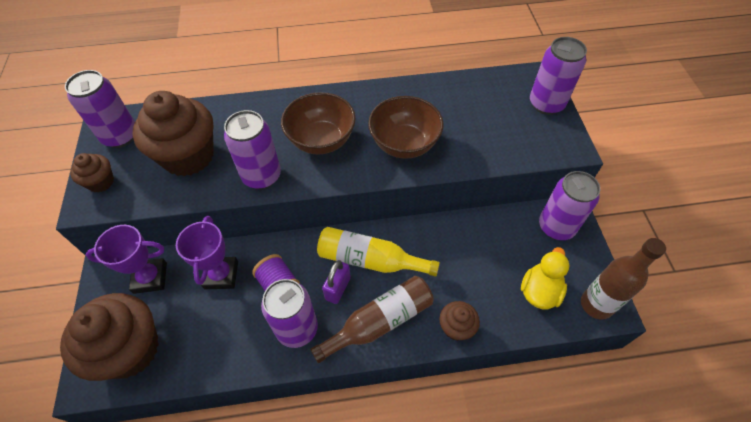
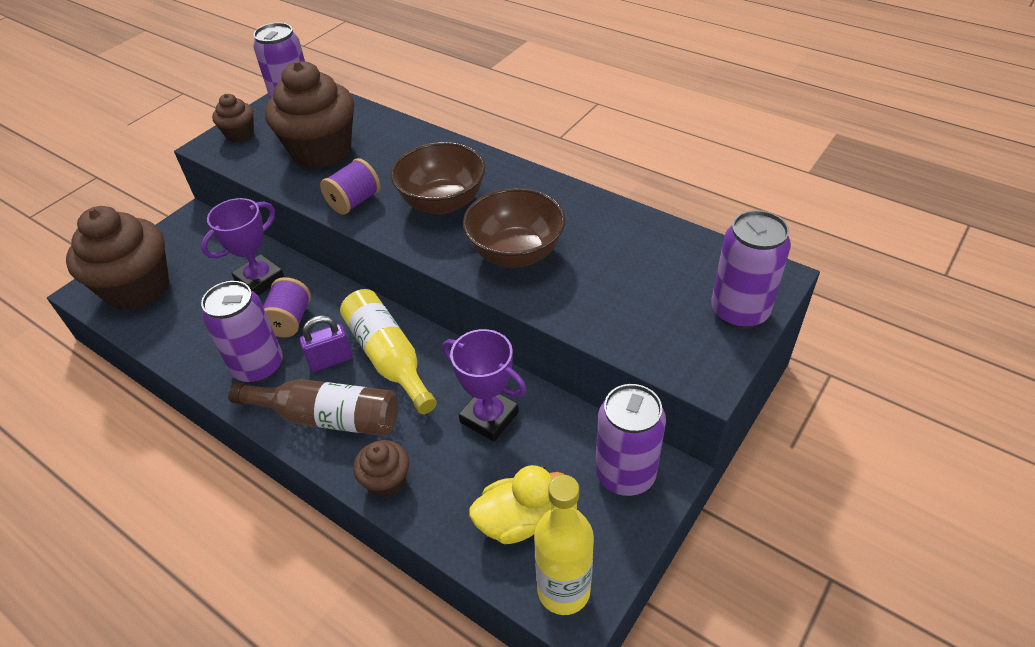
camera: 45 degrees right, 10 degrees down
(150, 278) = (212, 245): purple trophy -> purple trophy (489, 417)
(262, 176) = (354, 202): purple can -> purple spool
(596, 304) = (563, 590): brown bottle -> yellow bottle

